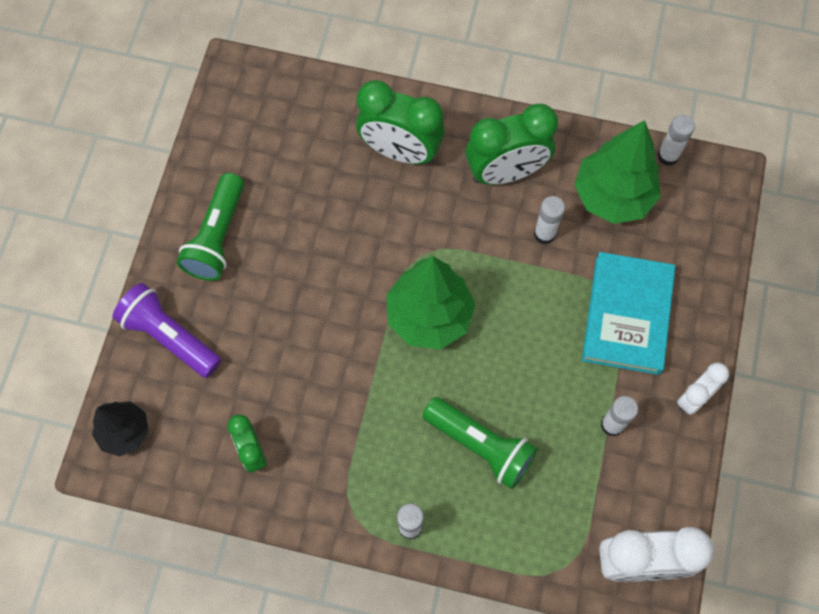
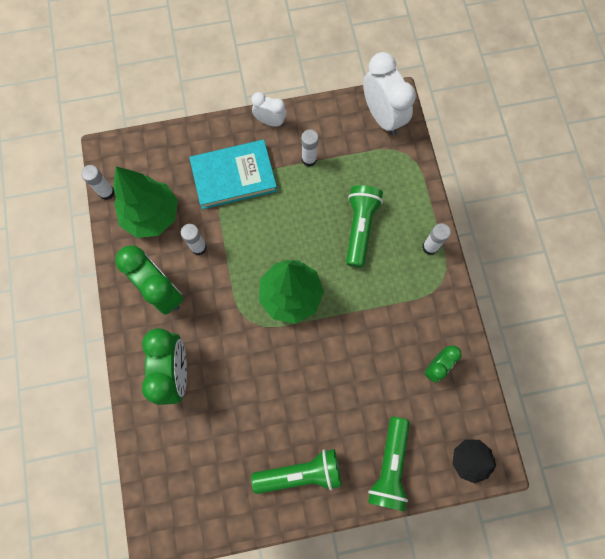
camera: 115 degrees left, 5 degrees up
(169, 336) = (389, 466): purple flashlight -> green flashlight

